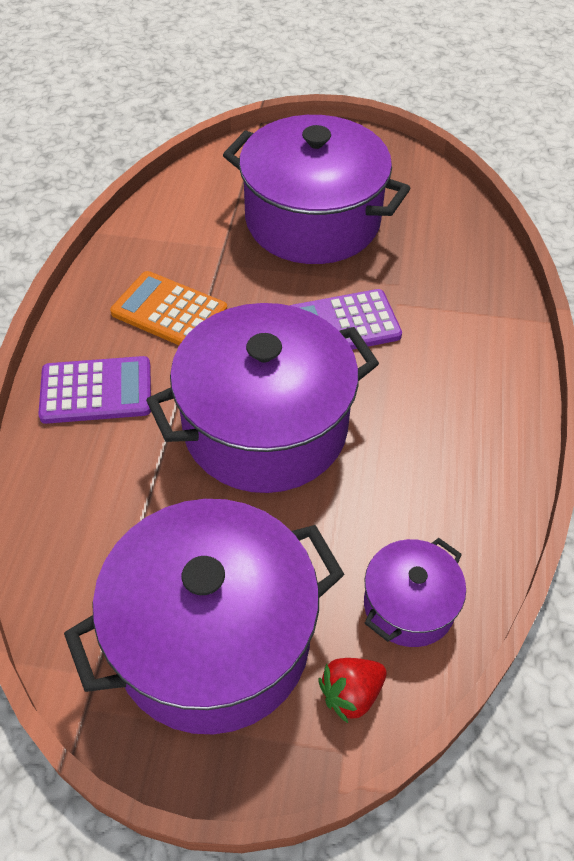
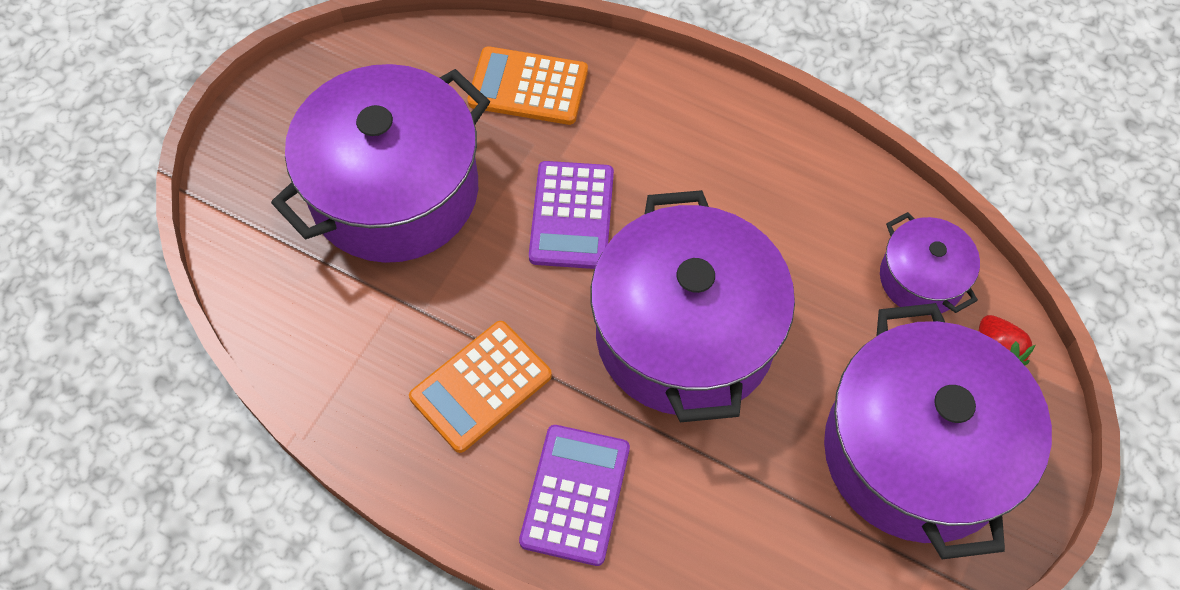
camera: 70 degrees left, 10 degrees up
(450, 267) = (528, 87): none -> orange calculator

